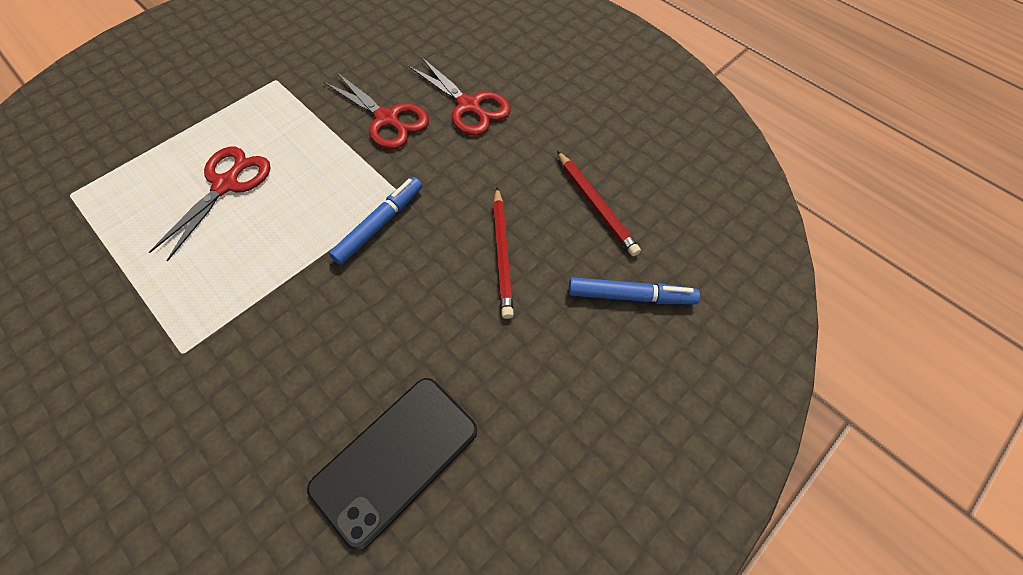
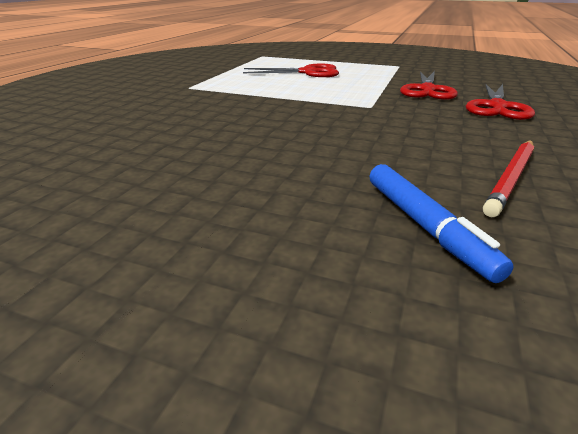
camera: 65 degrees right, 30 degrees down
(379, 224) = (335, 105): blue marker -> none
(395, 459) = (137, 149): black phone -> none
(502, 254) = (373, 147): red pencil -> none

